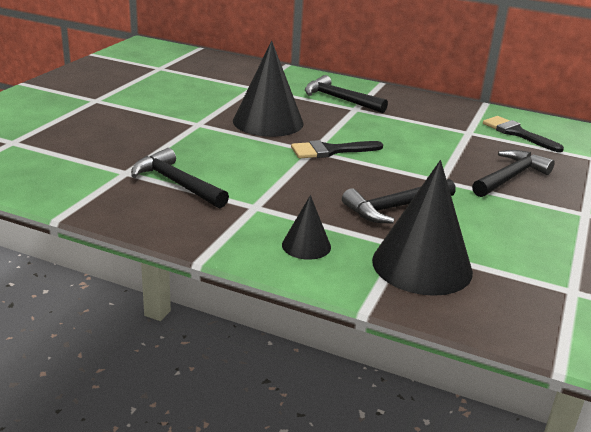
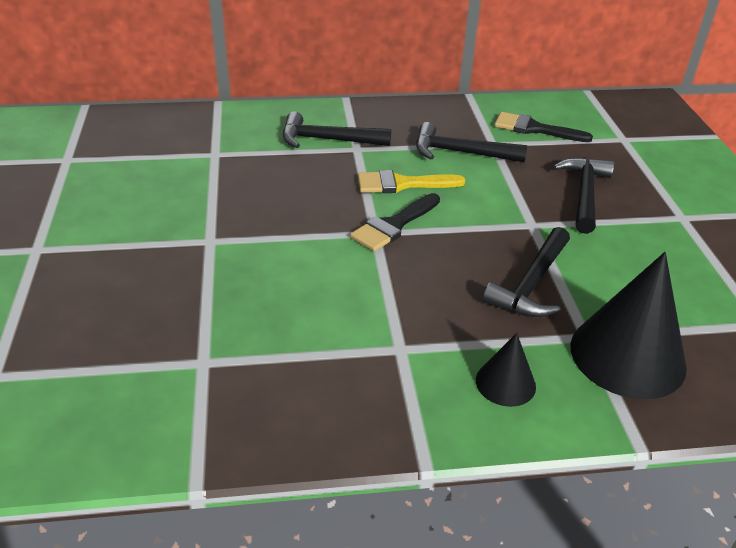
camera: 30 degrees left, 10 degrees up
(176, 183) = (281, 353): black hammer -> black hammer (460, 152)
(268, 122) = (286, 206): black cone -> none
(365, 133) = (402, 184): none -> yellow brush

